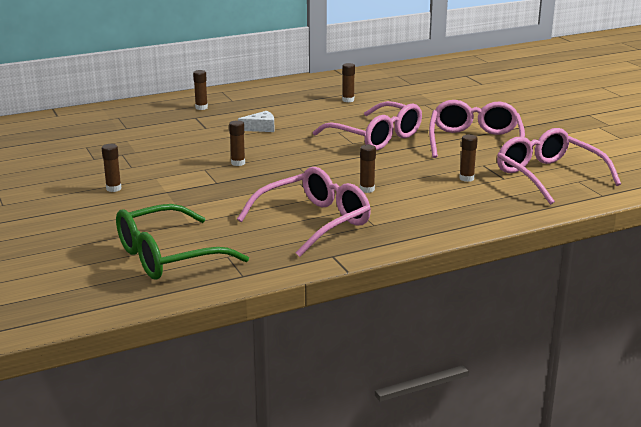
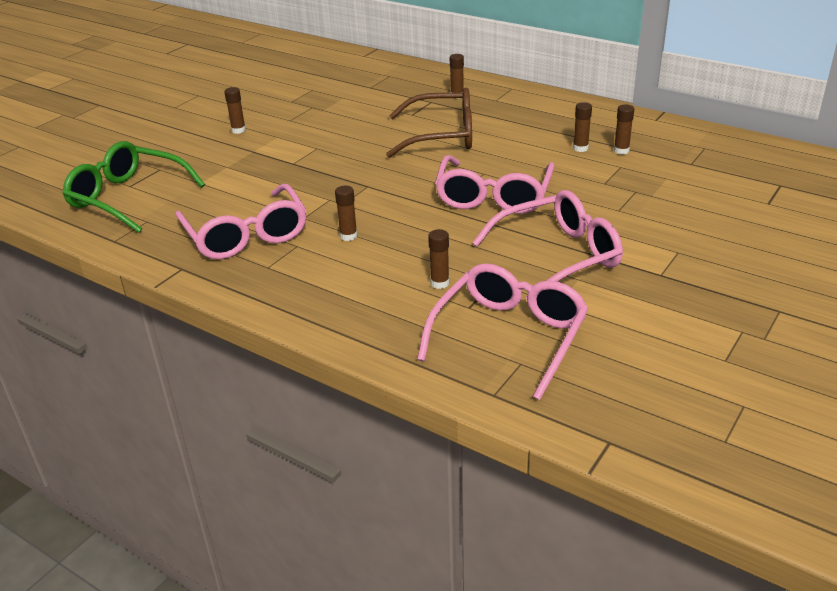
camera: 60 degrees right, 10 degrees up
(238, 163) = (345, 156): brown glue stick -> brown glue stick (621, 151)
(261, 128) = (442, 136): white cheese -> brown glasses
(314, 222) = (246, 235): pink glasses -> pink glasses turned 45 degrees clockwise

